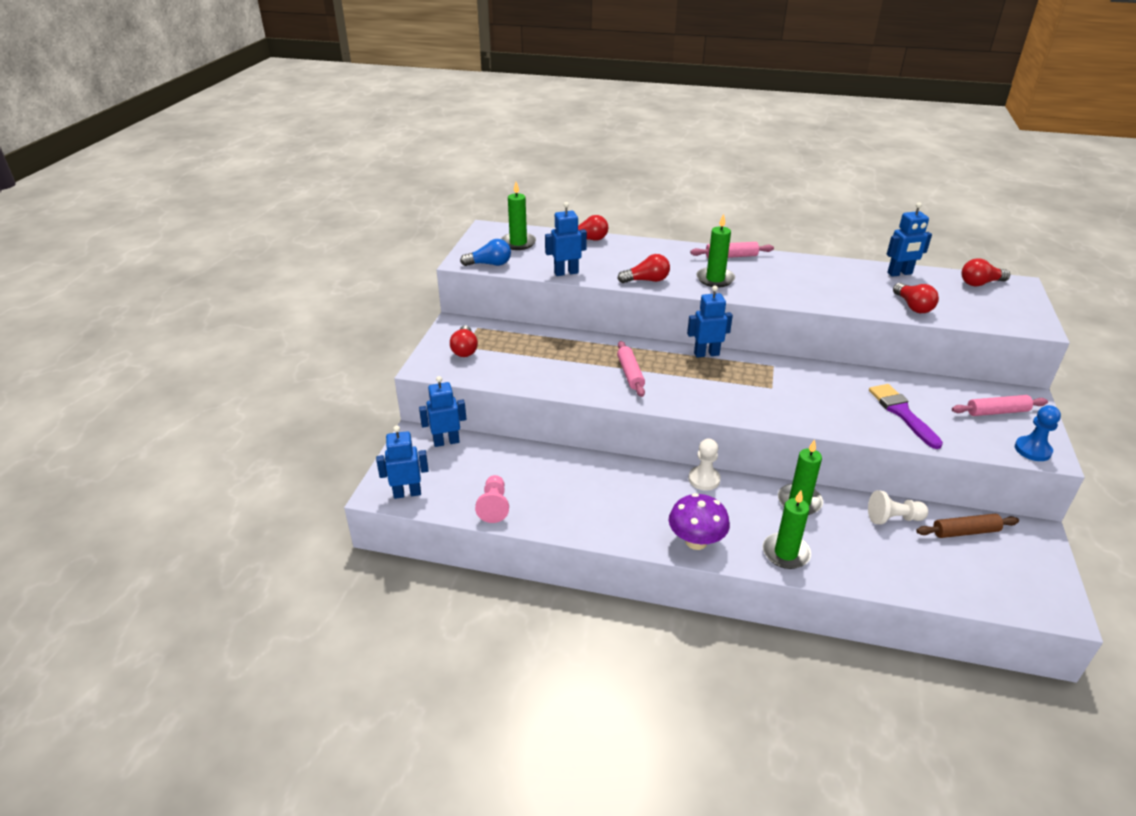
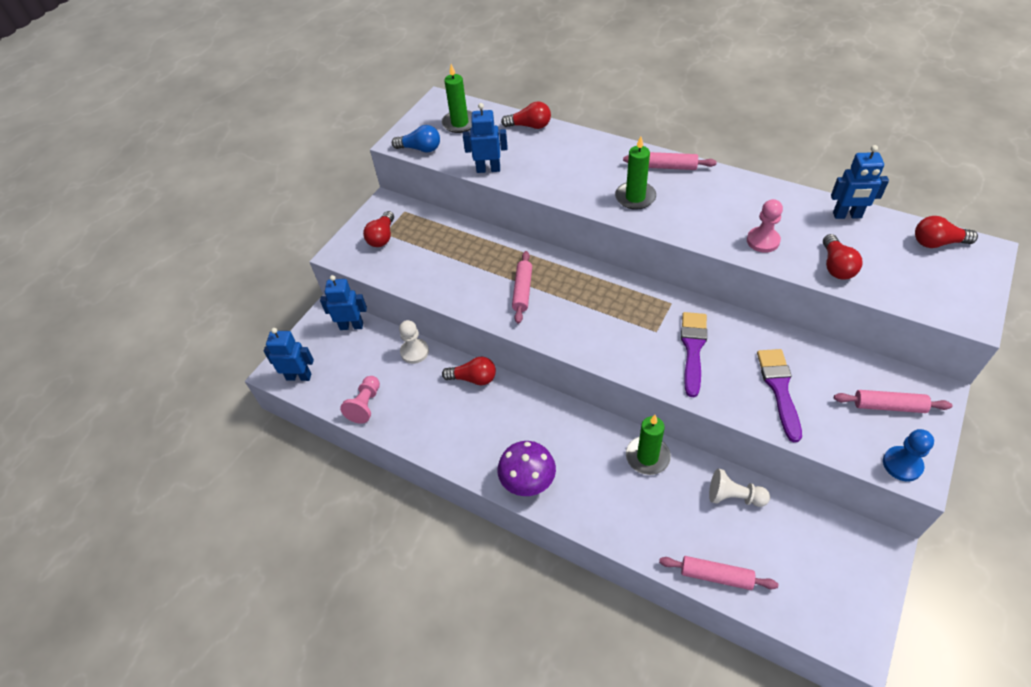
camera: 20 degrees right, 15 degrees up
(646, 280) = (563, 190): red light bulb -> red light bulb (473, 378)
(704, 479) = (566, 412): white pawn -> white pawn (414, 352)
(706, 354) = (609, 277): blue robot -> none
(785, 553) = (606, 513): green candle -> none
(812, 396) = (693, 349): none -> purple brush
(843, 296) = (763, 241): none -> pink pawn
(912, 583) = (716, 576): none -> pink rolling pin
(965, 532) = (802, 528): brown rolling pin -> none

